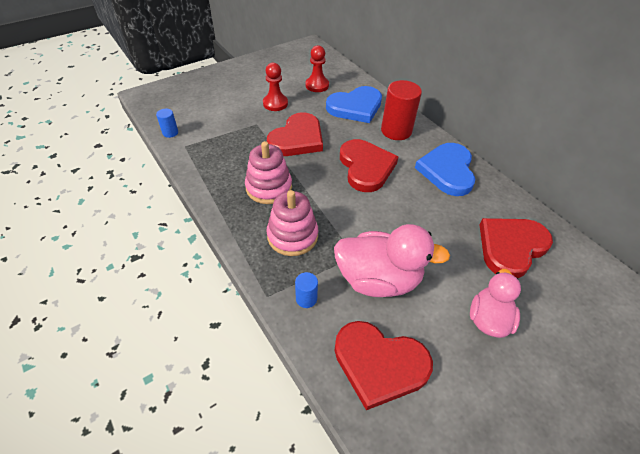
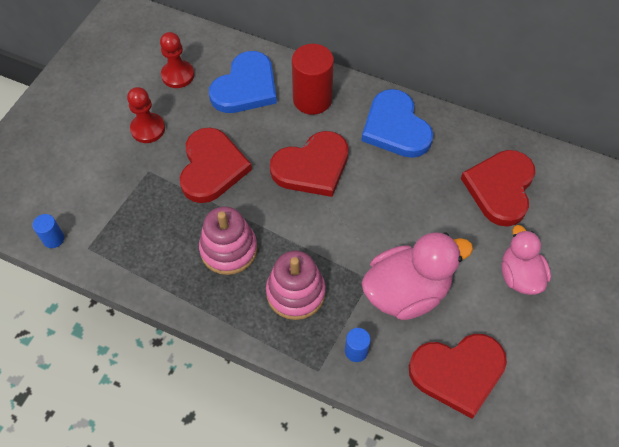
camera: 30 degrees left, 10 degrees up
(366, 167) = (312, 167): red heart -> red heart turned 105 degrees clockwise

